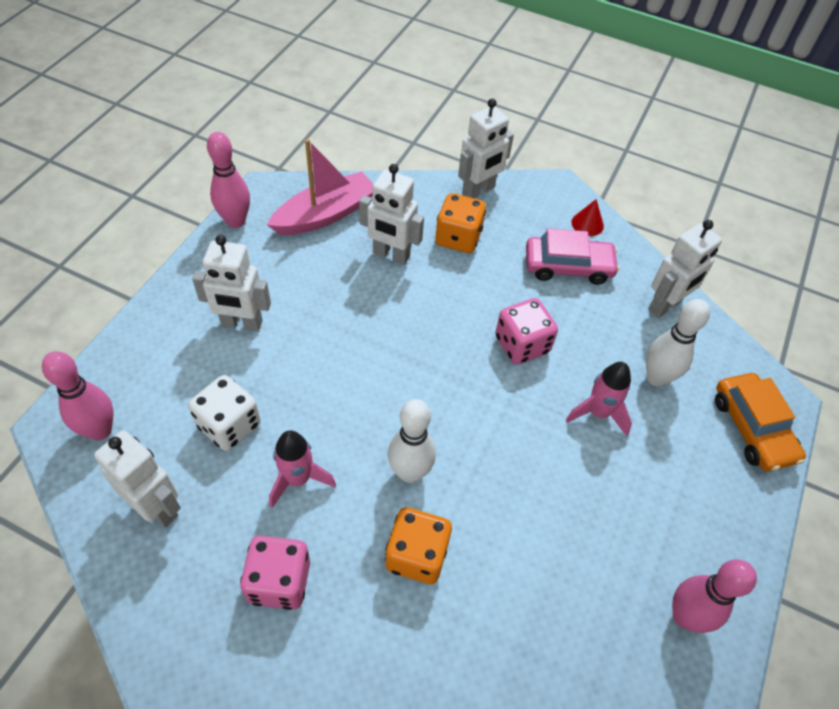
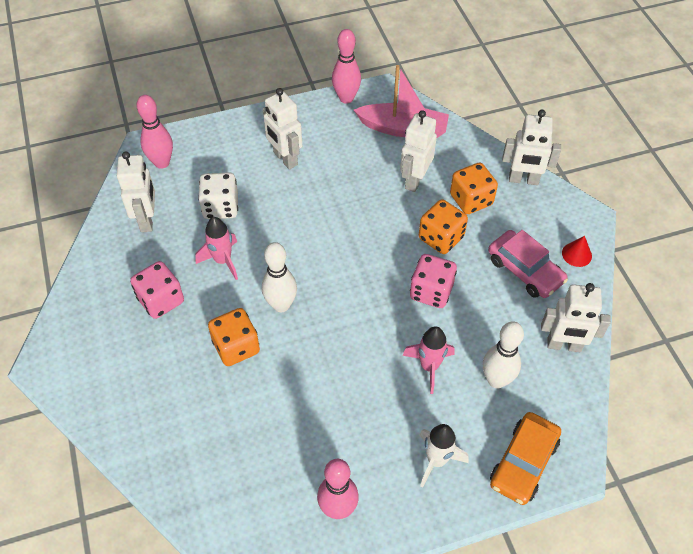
camera: 50 degrees right, 0 degrees up
(391, 255) = (414, 180): white robot -> white robot turned 45 degrees clockwise
(473, 290) = (441, 238): none -> orange dice
(699, 490) = (436, 460): none -> white rocket

